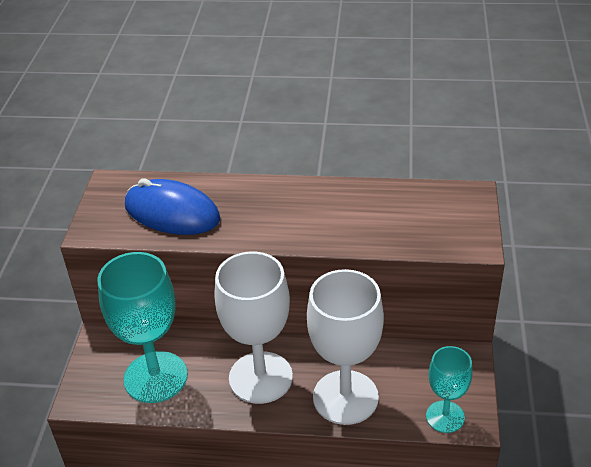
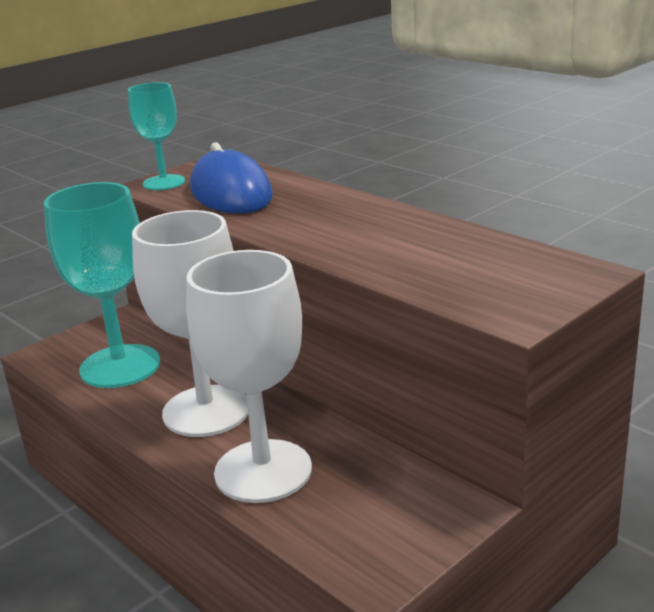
camera: 40 degrees right, 15 degrees down
(445, 417) = (349, 552): turquoise goblet -> turquoise goblet (164, 182)

